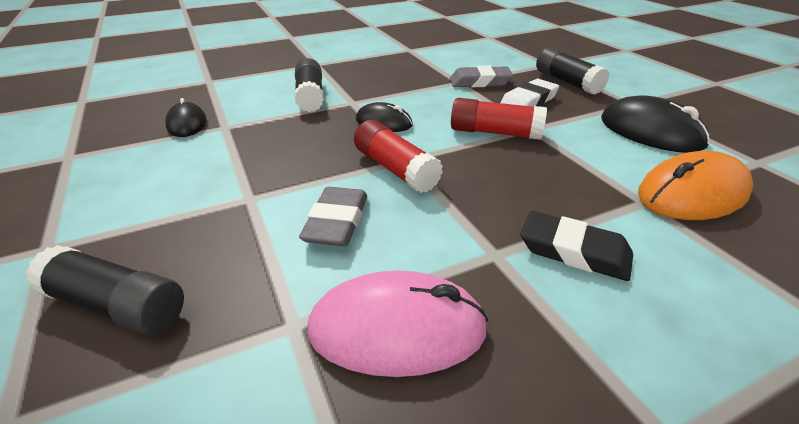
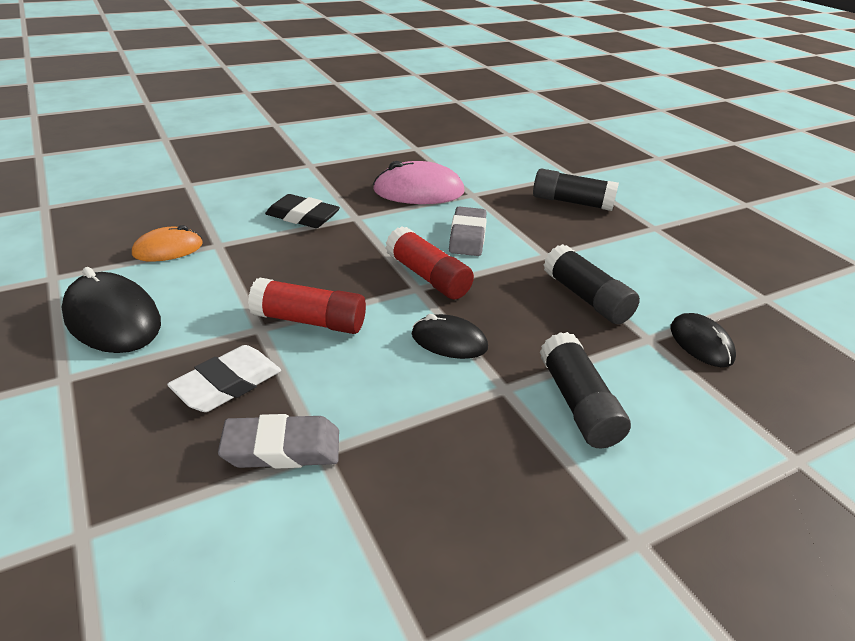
camera: 175 degrees right, 0 degrees up
(567, 82) = (111, 446): black glue stick -> black glue stick (586, 298)
(692, 193) = (168, 249): orange mouse -> orange mouse, size x0.62

